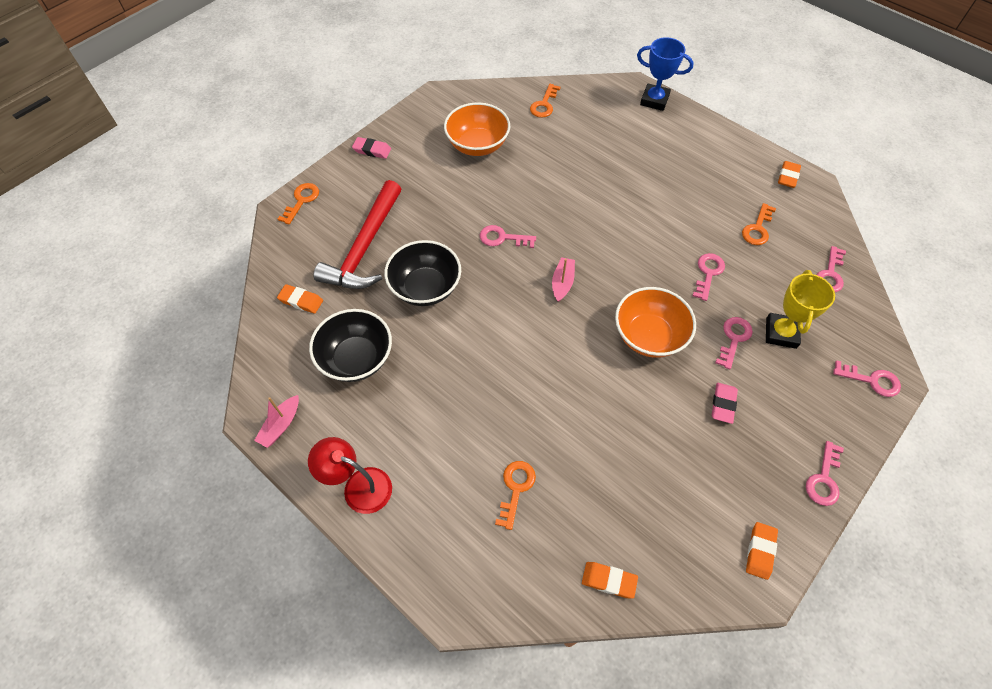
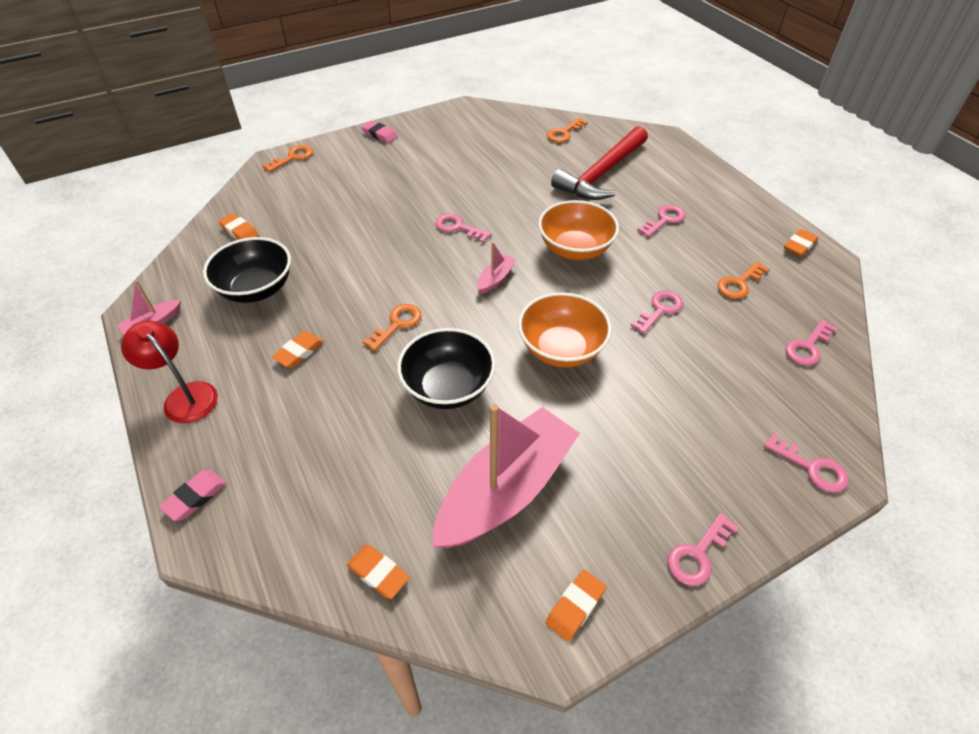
camera: 20 degrees right, 10 degrees down
(365, 247) = (324, 204): red hammer -> red hammer (601, 174)
(425, 288) = (358, 249): black bowl -> black bowl (448, 387)
(433, 410) = (299, 352): none -> orange eraser
(477, 145) = (479, 151): orange bowl -> orange bowl (575, 249)
(515, 488) = (334, 447): orange key -> orange key (397, 324)
(654, 100) = (680, 152): blue trophy -> none
(667, 476) = (506, 489): none -> pink boat
(723, 404) = (611, 438): pink eraser -> pink eraser (195, 497)
(734, 339) = (657, 378): pink key -> pink key (664, 220)
(781, 333) = (718, 388): yellow trophy -> none

